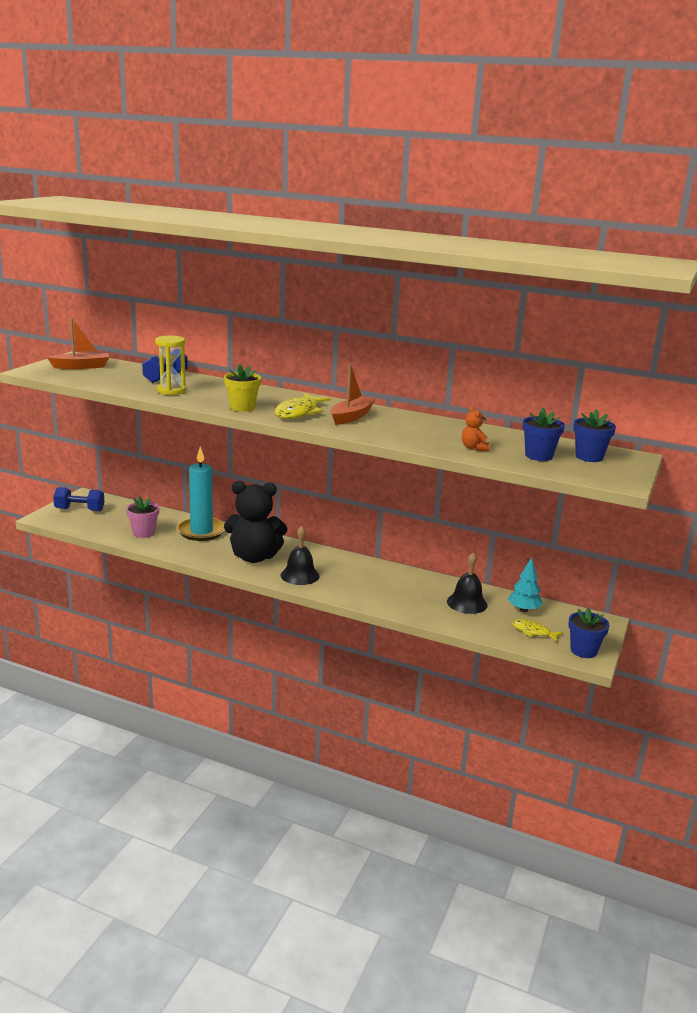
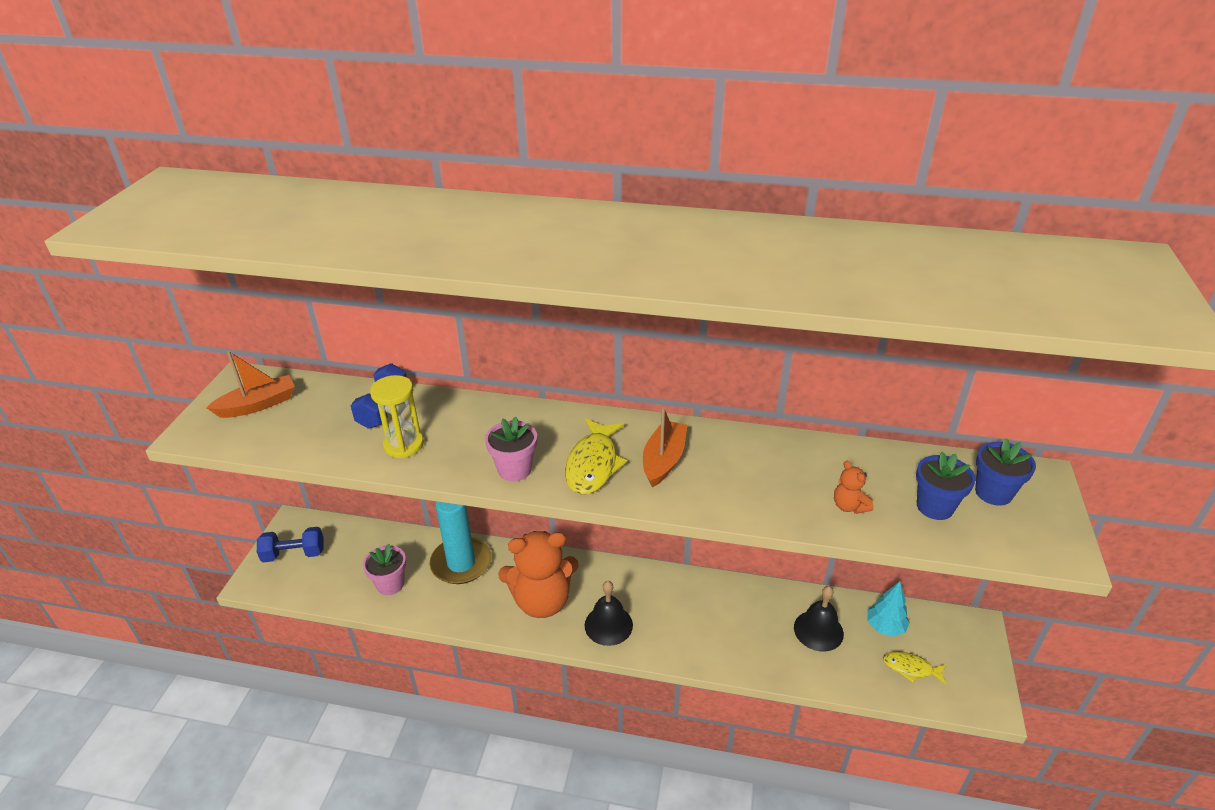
camera: 10 degrees left, 15 degrees up
(242, 407) = (514, 469): yellow flower pot -> pink flower pot
(254, 557) = (542, 601): black teddy bear -> orange teddy bear
(583, 651) = (978, 691): blue flower pot -> none

